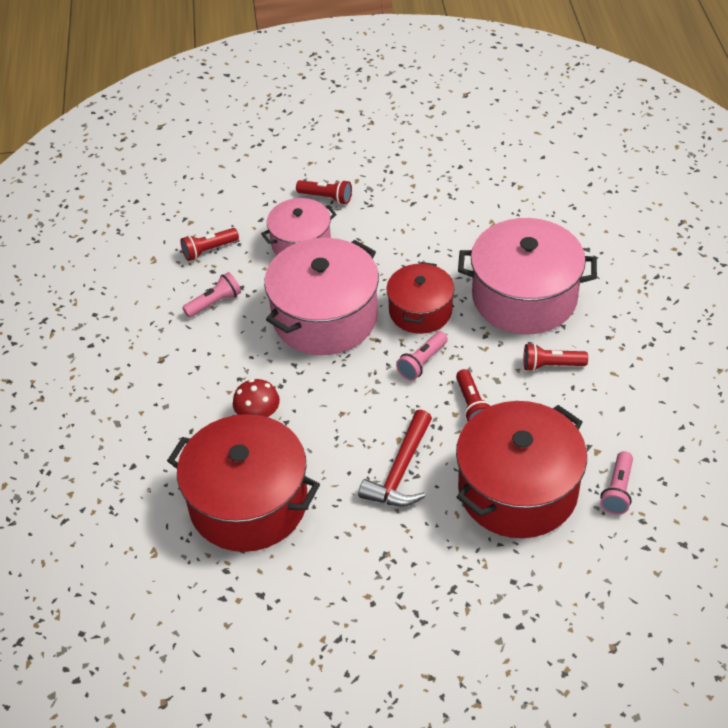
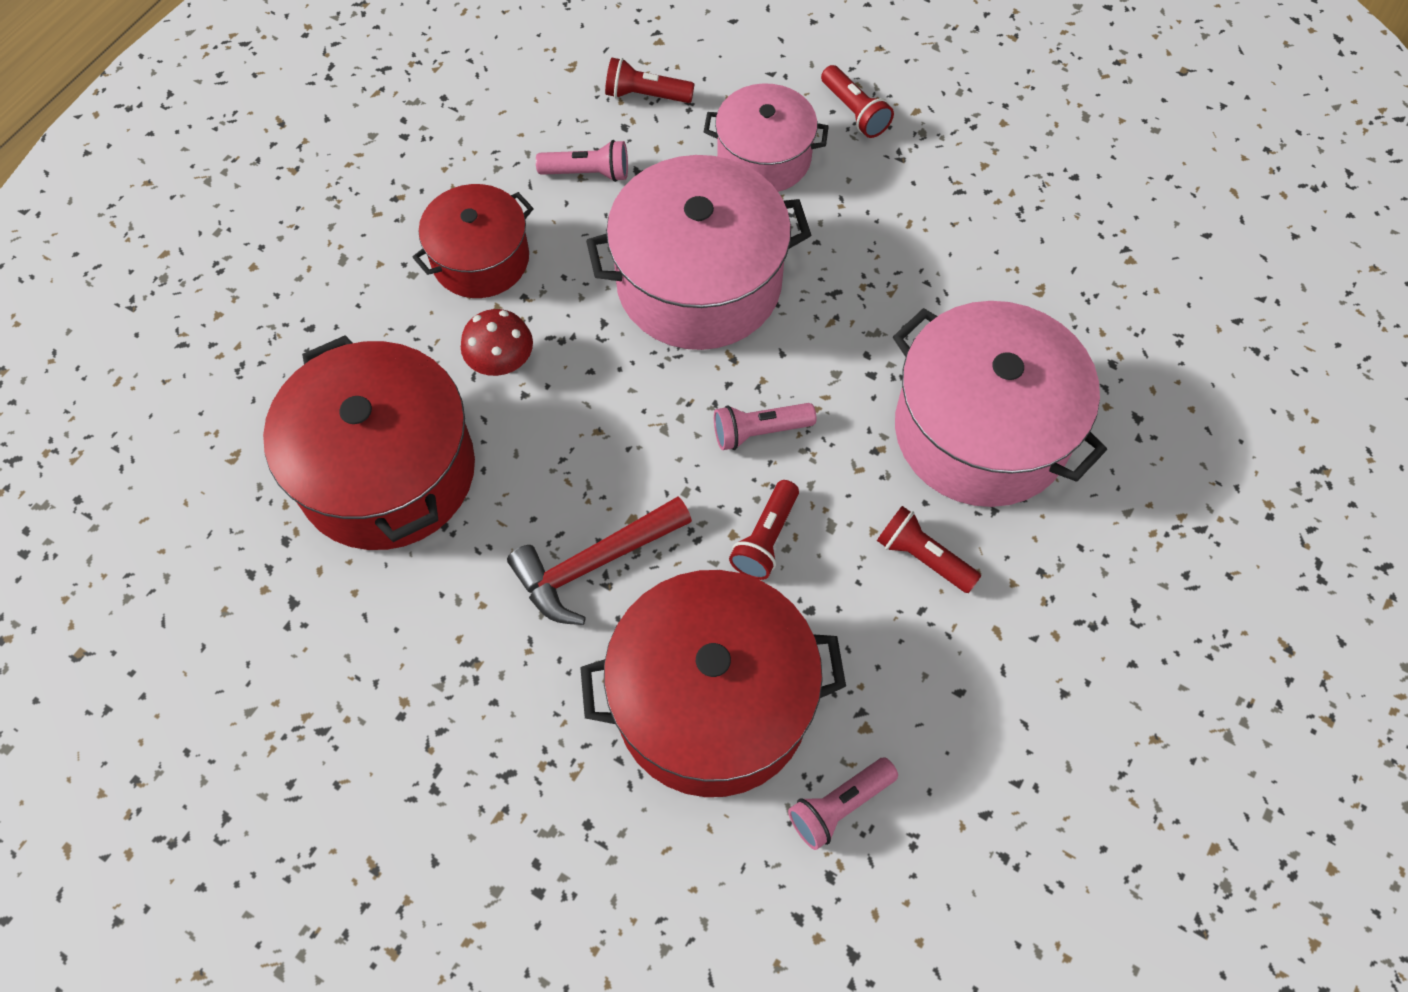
camera: 35 degrees right, 15 degrees up
(420, 311) = (825, 356): red pot -> red pot (480, 259)

